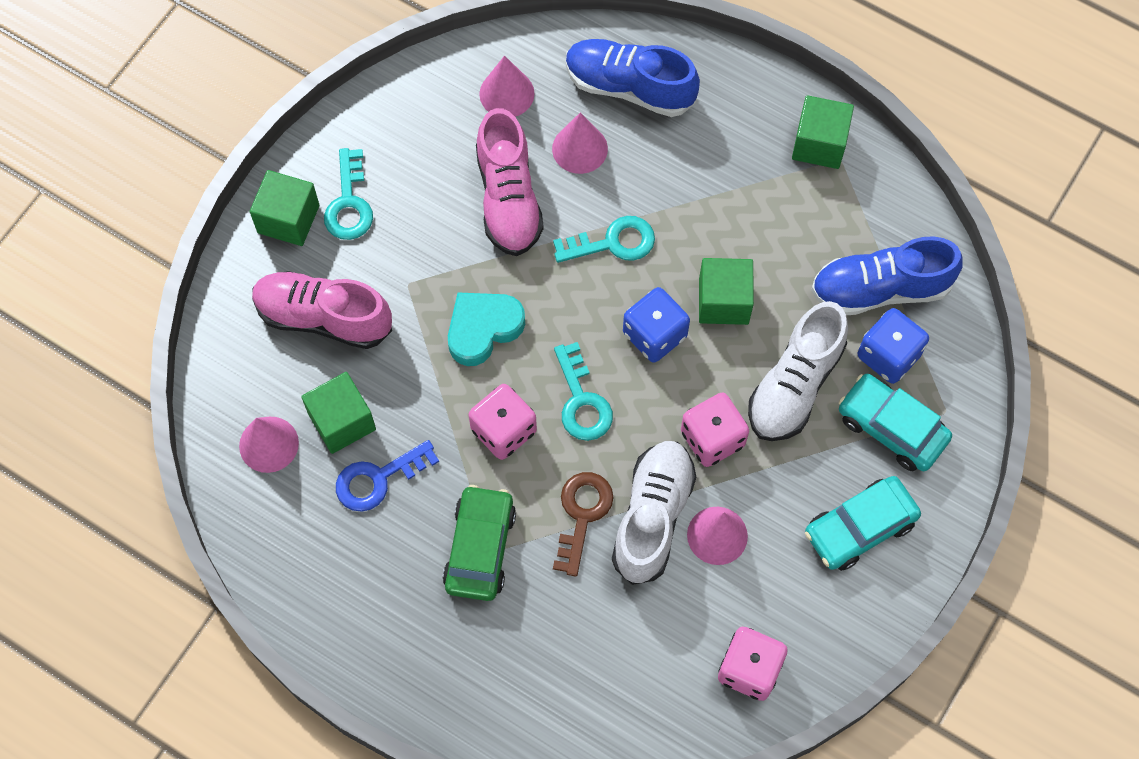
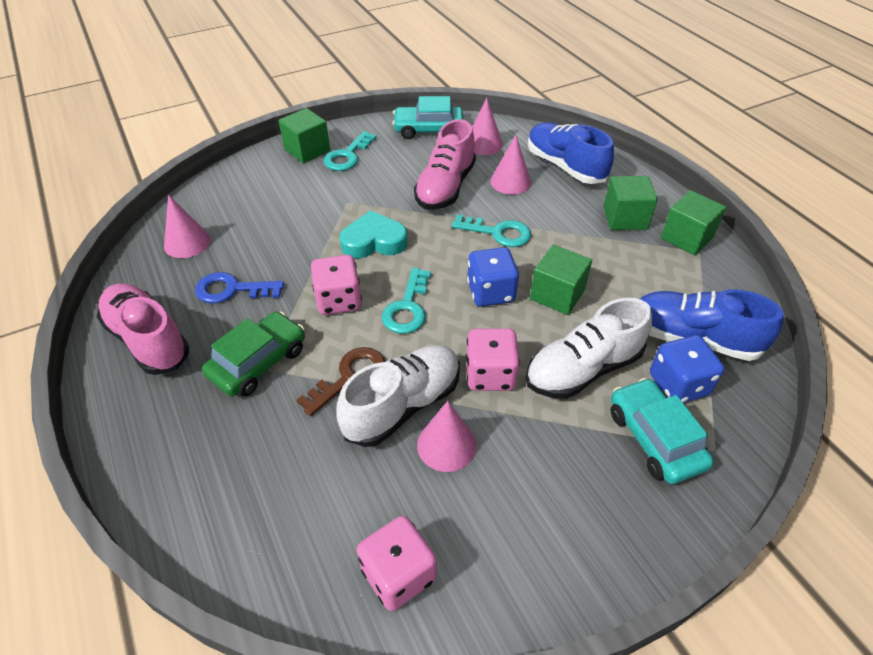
camera: 30 degrees right, 20 degrees down
(323, 317) = (282, 198): pink shoe -> pink shoe (148, 340)
(342, 421) = (241, 250): green cube -> green cube (625, 218)
(860, 528) = (581, 504): turquoise car -> turquoise car (428, 130)

